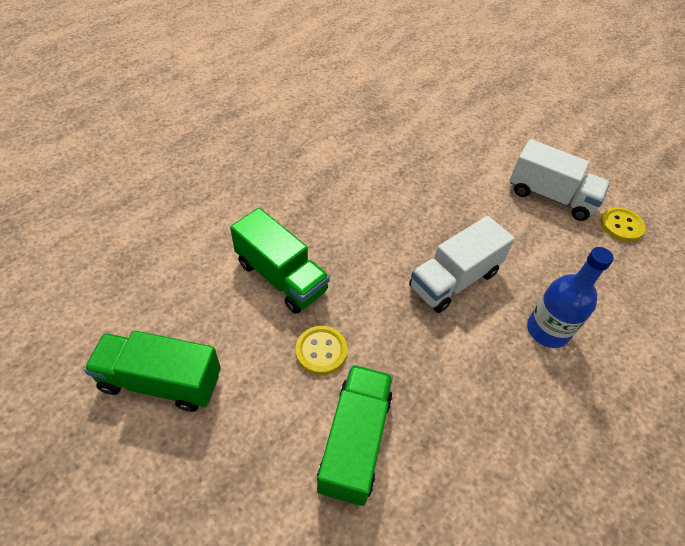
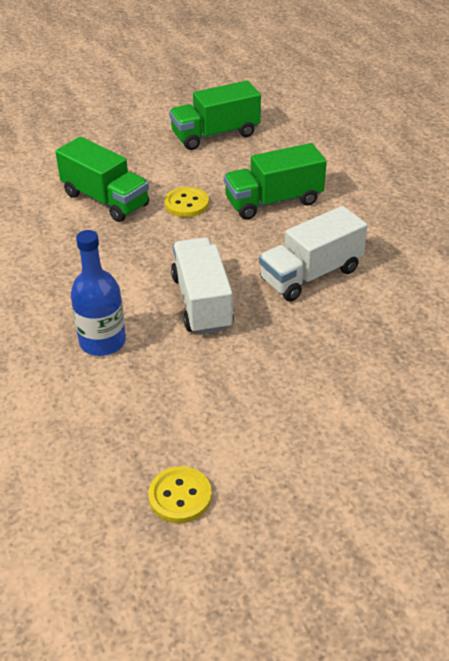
camera: 120 degrees right, 10 degrees down
(161, 381) = (215, 135): green truck -> green truck turned 150 degrees counterclockwise
(550, 196) = (270, 447): white truck -> white truck (311, 275)

